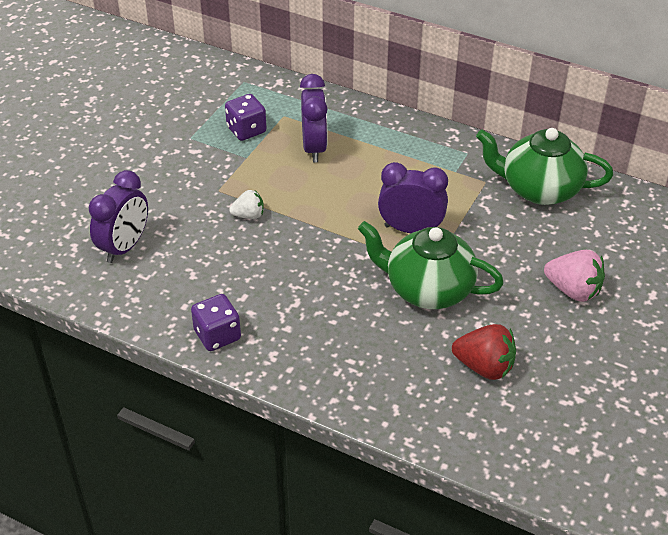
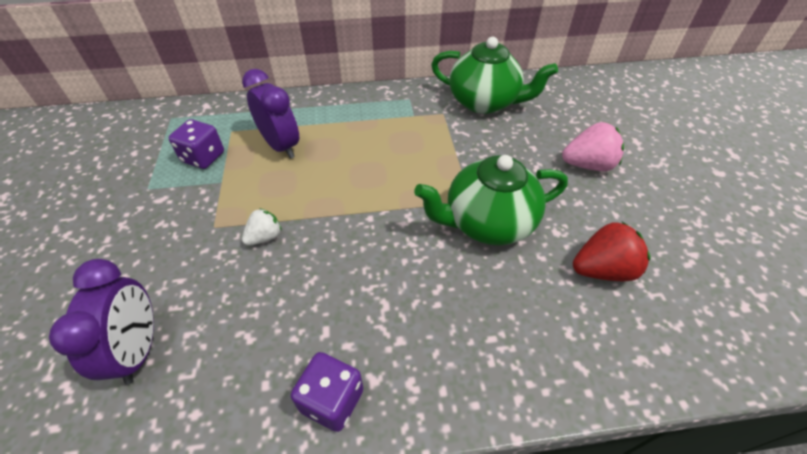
camera: 35 degrees left, 5 degrees up
(411, 229) = (424, 177): purple clock -> none
(539, 189) = (484, 102): green teapot -> green teapot turned 135 degrees counterclockwise

